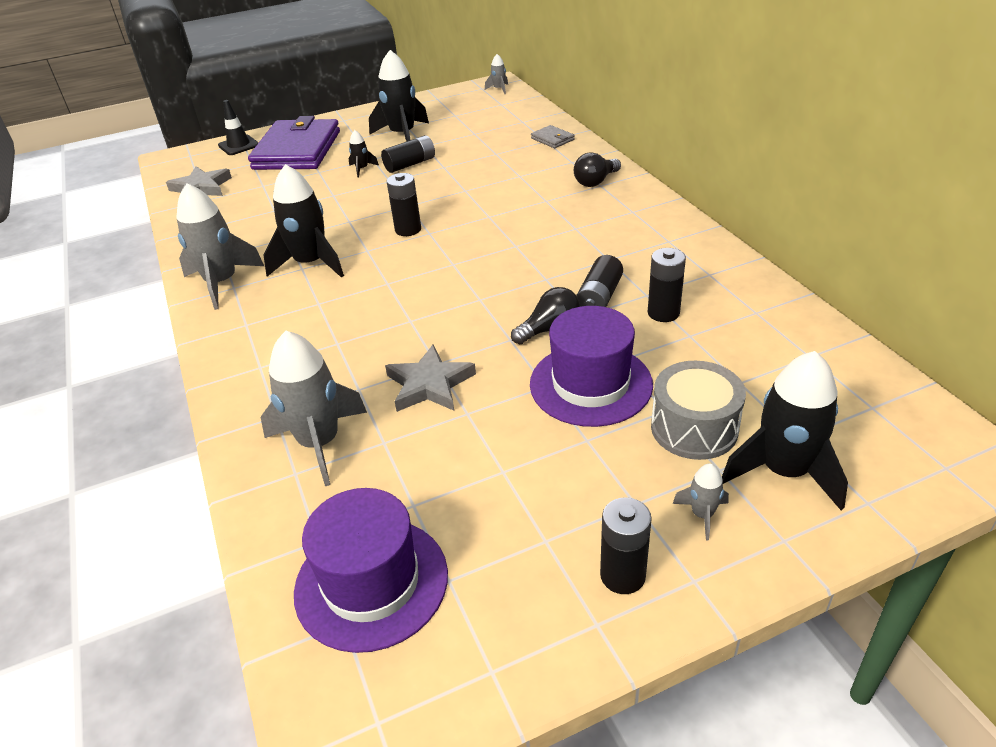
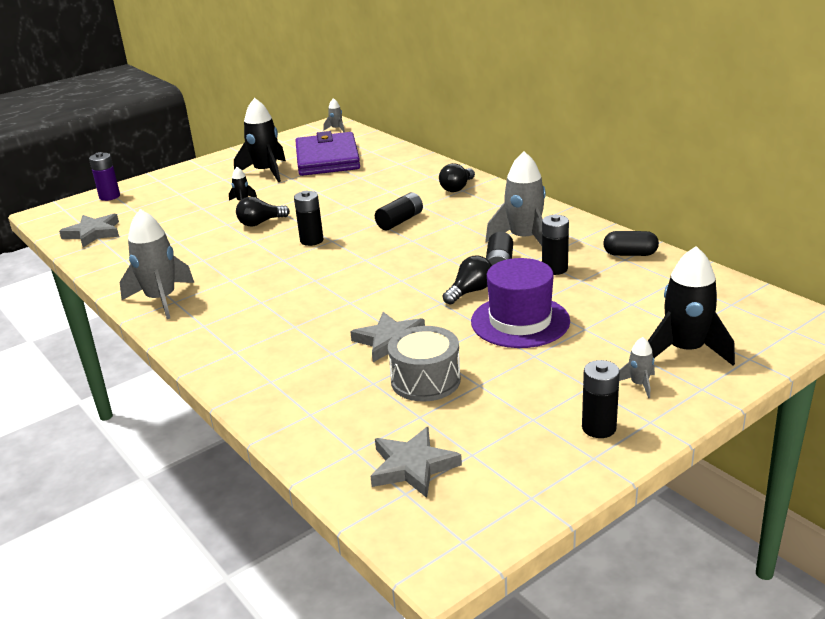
camera: 15 degrees left, 10 degrees down
(239, 145) = (109, 196): black traffic cone -> purple battery
(297, 150) = (171, 194): purple wallet -> purple wallet (327, 159)
(311, 263) = (237, 275): black rocket -> none
(319, 443) = (319, 392): grey rocket -> grey rocket (524, 239)
(367, 199) = (260, 223): none -> black light bulb
(371, 582) = (413, 466): purple hat -> grey star
(410, 164) = (286, 193): black battery -> black battery (400, 221)
(552, 139) = (404, 161): grey wallet -> none
(694, 428) = (610, 336): grey drum -> grey drum (425, 380)
(765, 306) = (630, 254): none -> black capsule

